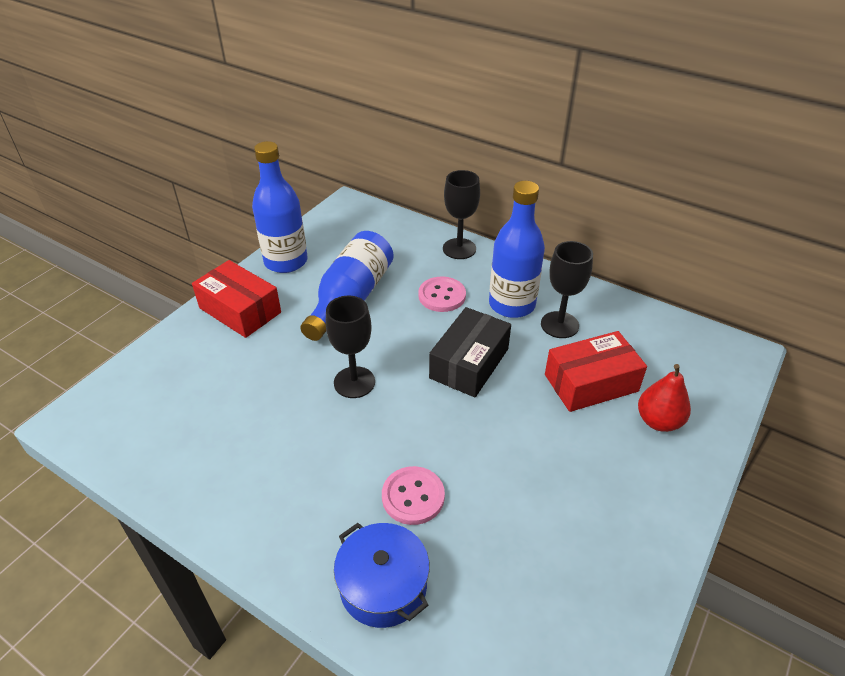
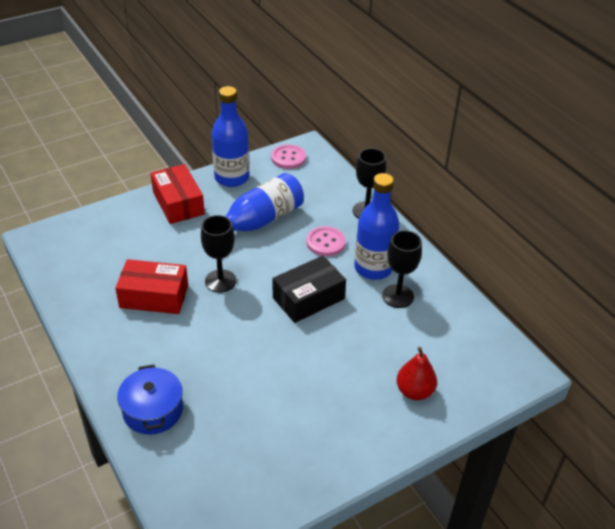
camera: 25 degrees right, 0 degrees up
(413, 496) = (207, 368): pink button -> pink button (288, 158)
(591, 383) = (386, 346): red box -> red box (154, 296)

